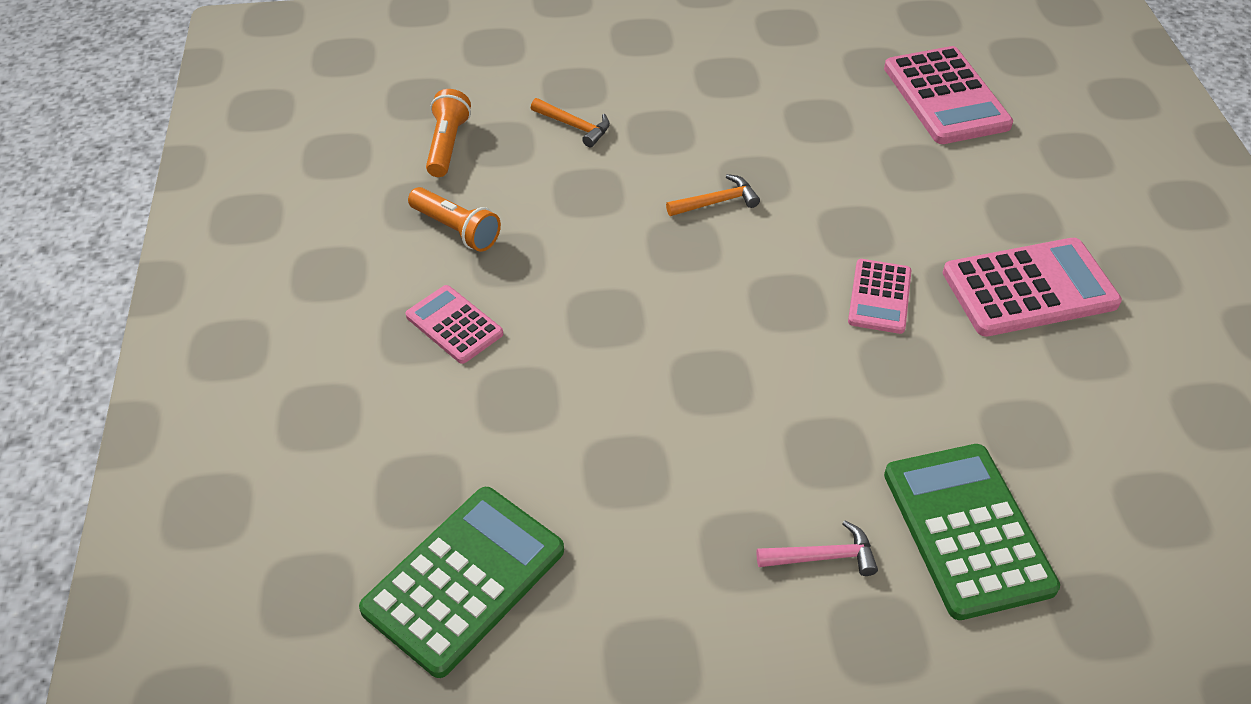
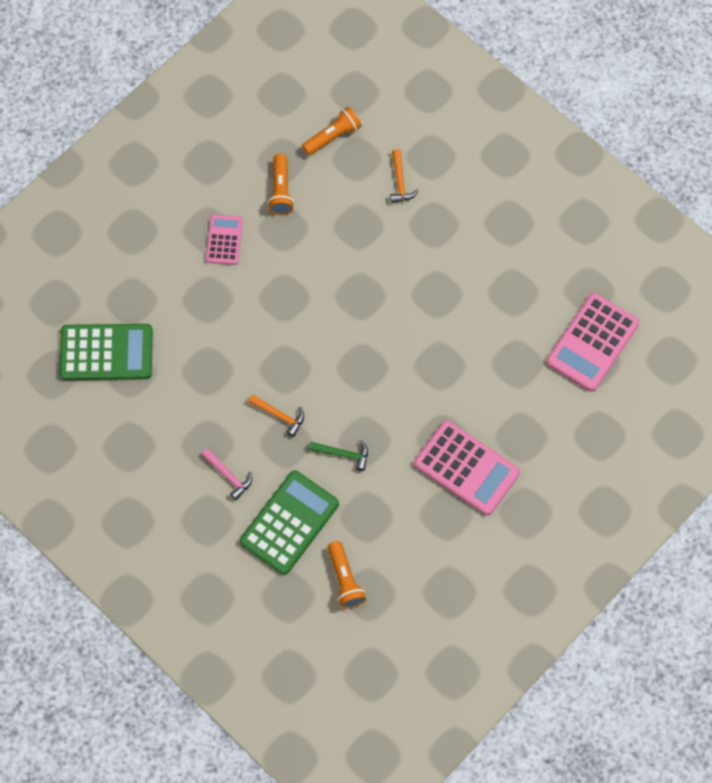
camera: 50 degrees right, 20 degrees up
(717, 202) = (403, 289): orange hammer -> orange hammer (280, 415)
(879, 297) = (401, 405): pink calculator -> none
(902, 398) = (343, 454): none -> green hammer
(1117, 522) = (345, 580): none -> orange flashlight

